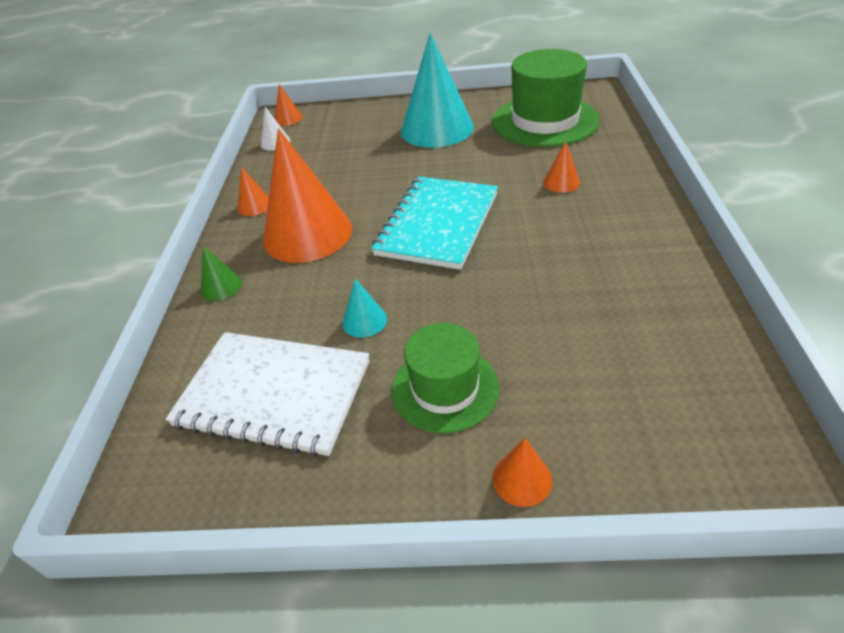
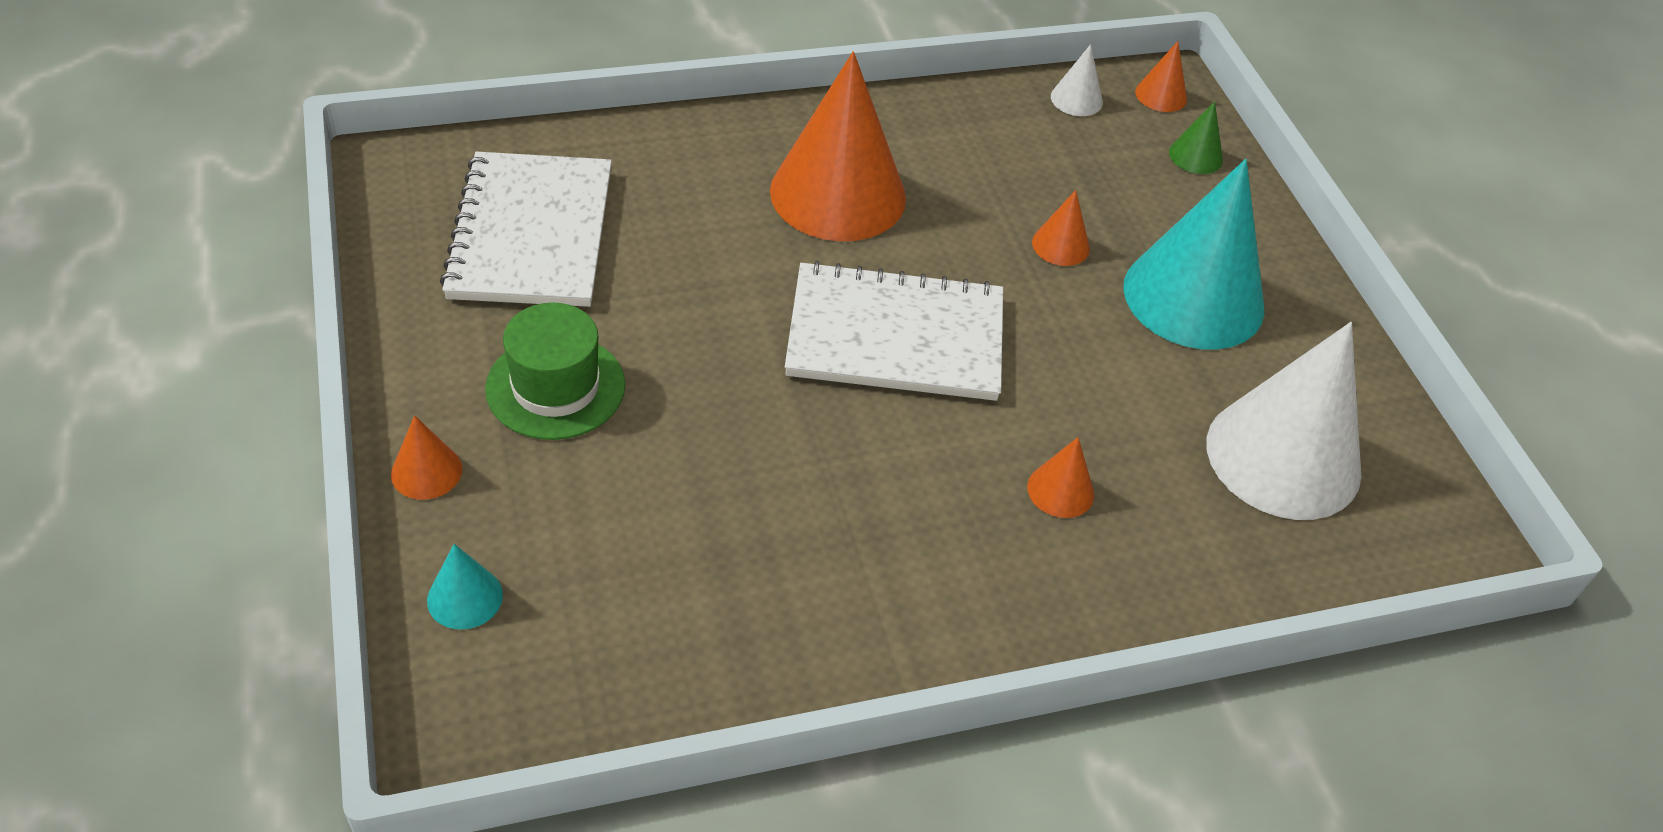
camera: 65 degrees right, 5 degrees up
(221, 286) = (708, 137): green cone -> green cone (1195, 156)
(254, 205) = (893, 121): orange cone -> orange cone (1060, 245)
(364, 321) = (664, 290): turquoise cone -> turquoise cone (465, 597)
(438, 224) = (895, 337): turquoise notebook -> white notebook
(544, 121) = (1283, 457): green hat -> white cone

